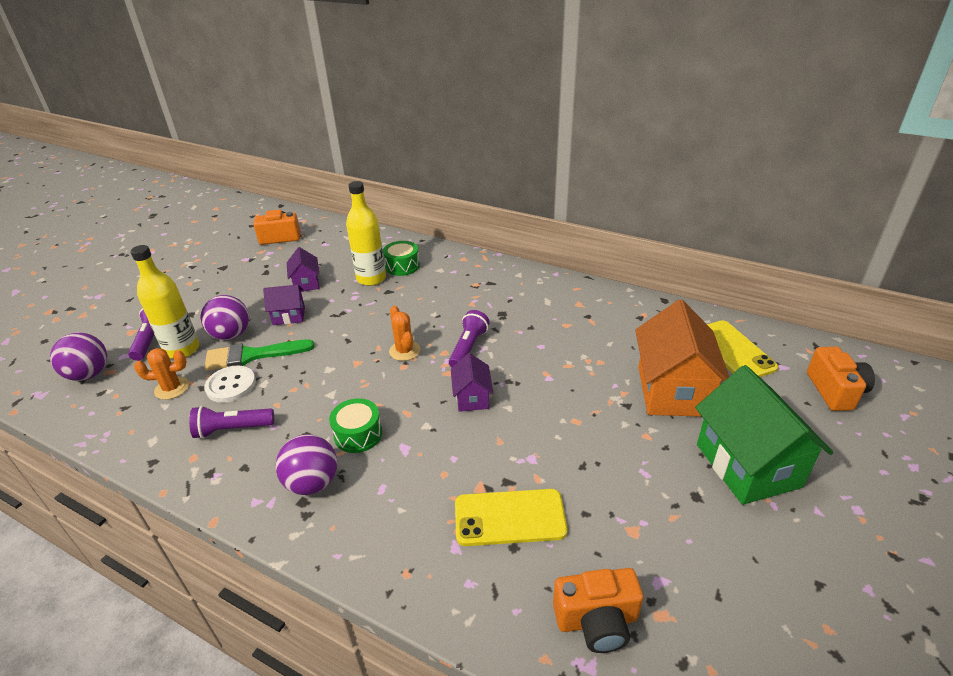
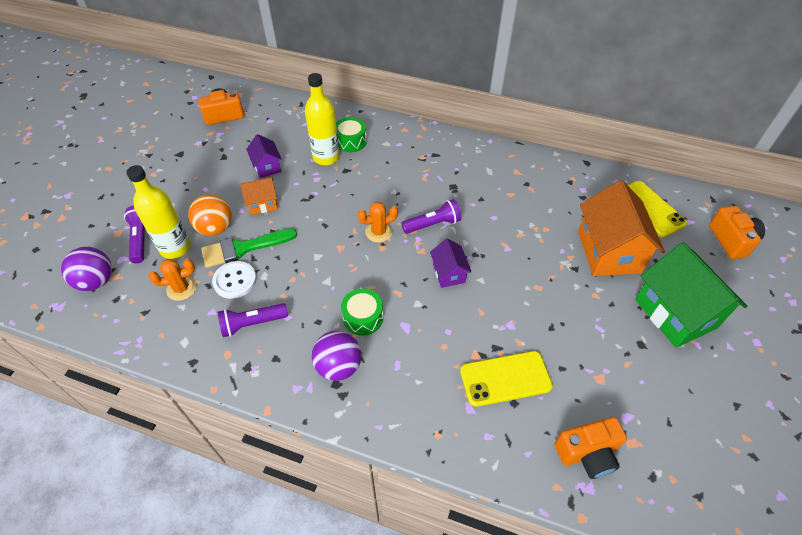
camera: 10 degrees left, 15 degrees up
(231, 335) = (215, 228): purple ball -> orange ball
(289, 316) = (263, 204): purple house -> orange house
(404, 351) = (379, 232): orange cactus -> orange cactus turned 75 degrees counterclockwise
(468, 347) = (433, 224): purple flashlight -> purple flashlight turned 60 degrees clockwise

